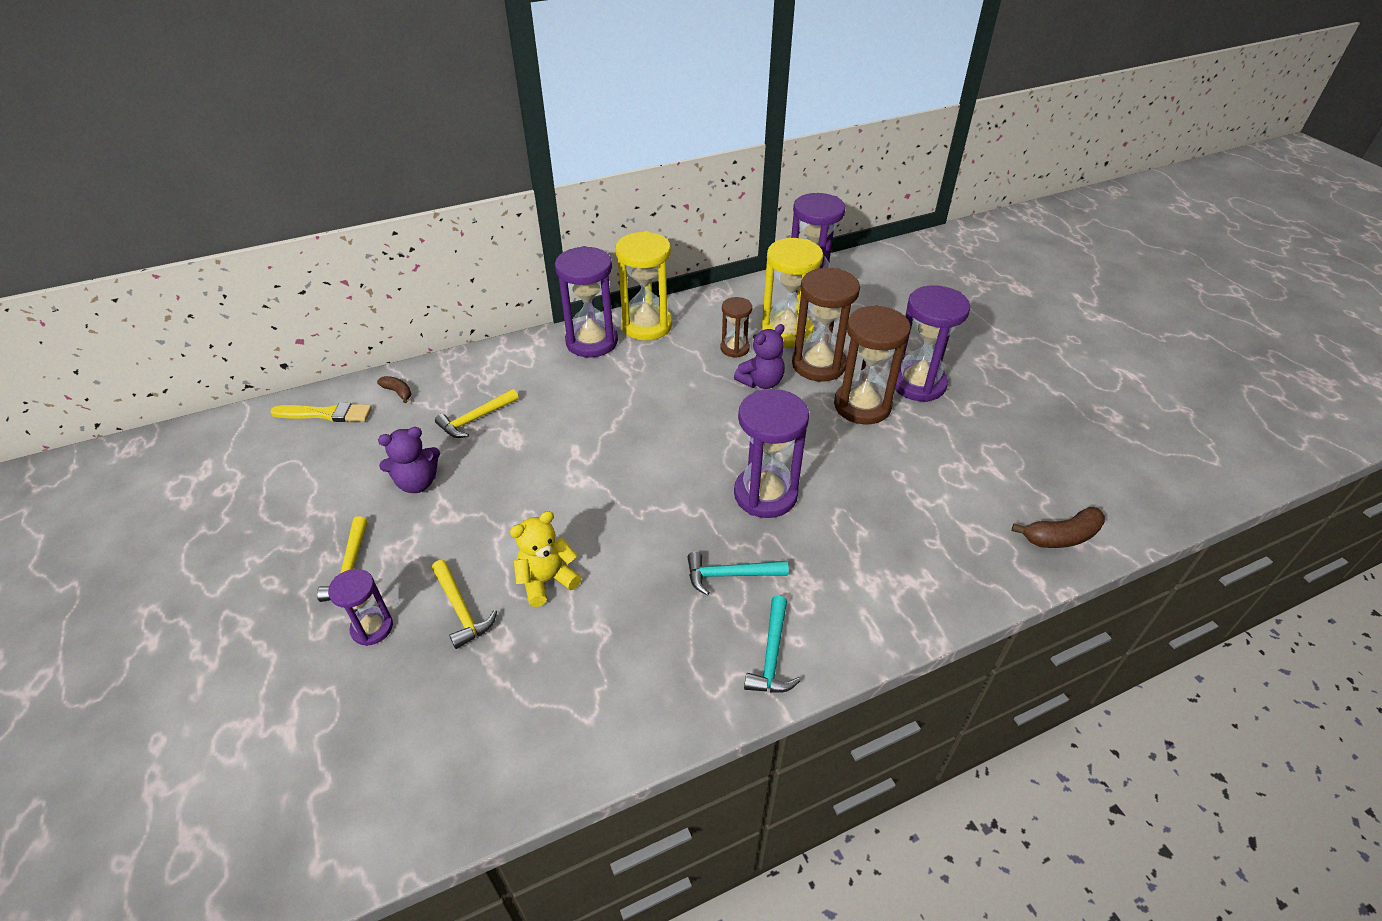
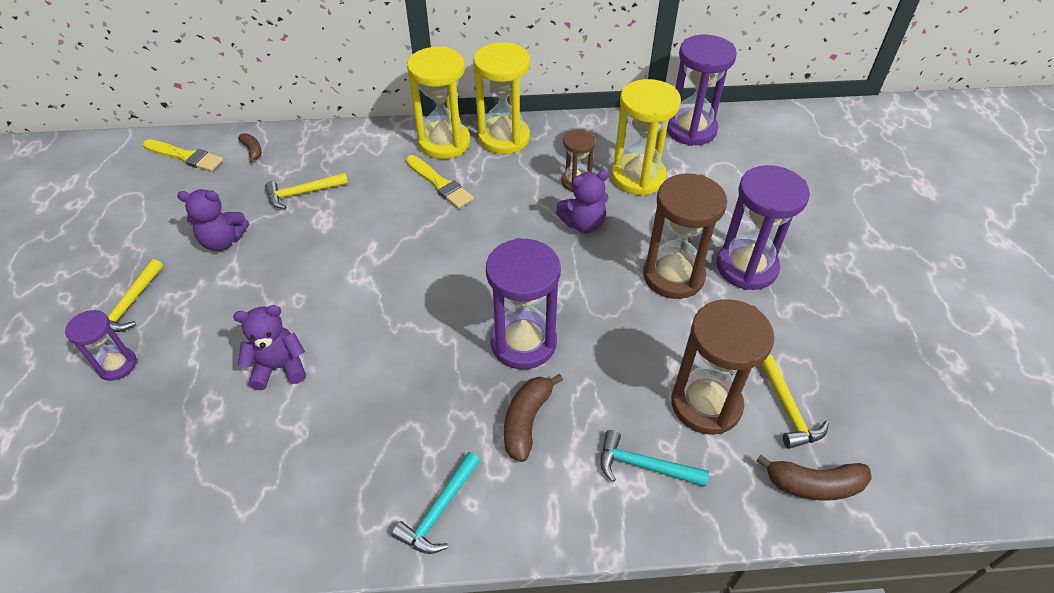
camera: 20 degrees right, 5 degrees up
(461, 609) = (195, 371): yellow hammer -> yellow hammer (788, 409)
(547, 580) = (279, 367): yellow teddy bear -> purple teddy bear
(592, 342) = (444, 143): purple hourglass -> yellow hourglass
(609, 379) = (440, 184): none -> yellow brush
(730, 575) = (445, 415): turquoise hammer -> turquoise hammer (644, 466)
(805, 558) = (526, 421): none -> brown banana
(818, 365) = (652, 220): brown hourglass -> brown hourglass (706, 404)

